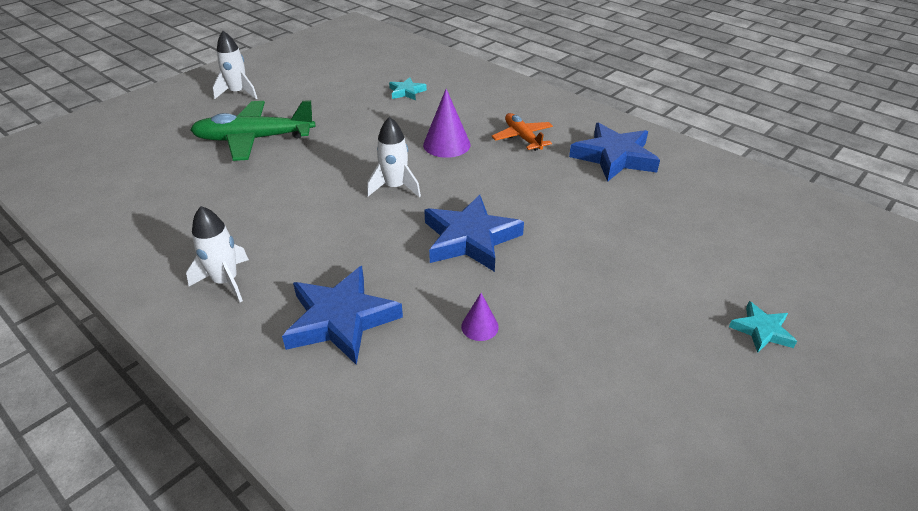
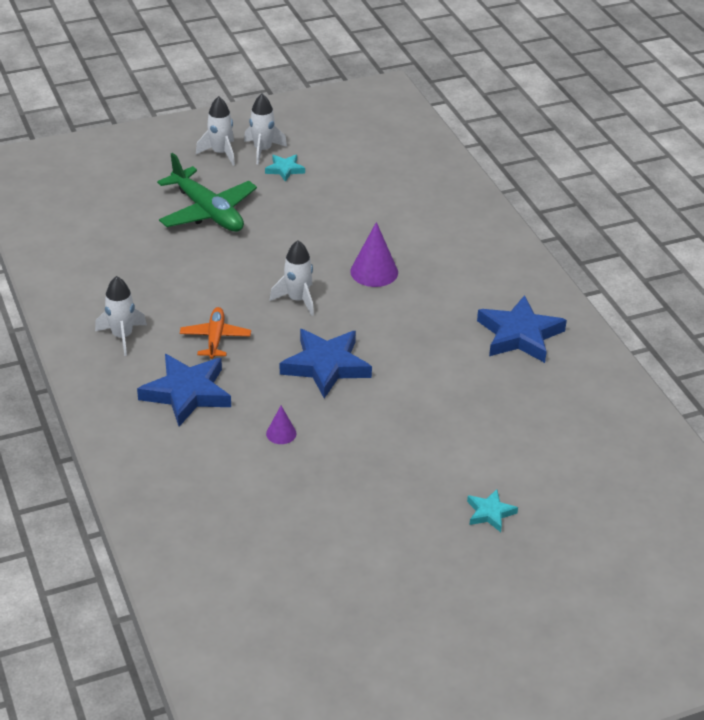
camera: 25 degrees right, 0 degrees up
(254, 139) = (208, 212): green plane -> green plane turned 150 degrees counterclockwise
(276, 82) = (263, 150): none -> white rocket
(406, 92) = (380, 200): turquoise star -> turquoise star (285, 169)
(522, 137) = (451, 287): orange plane -> orange plane (215, 338)

